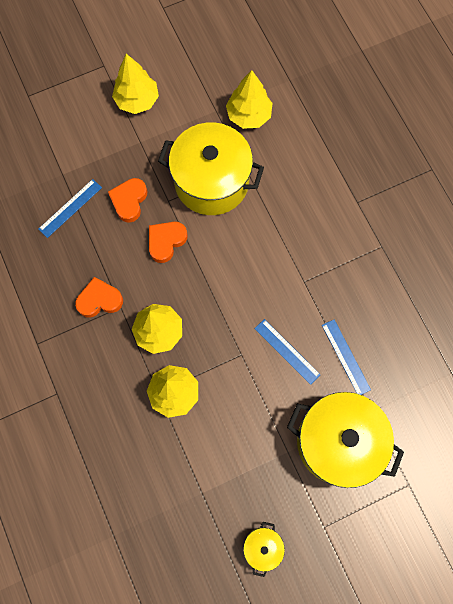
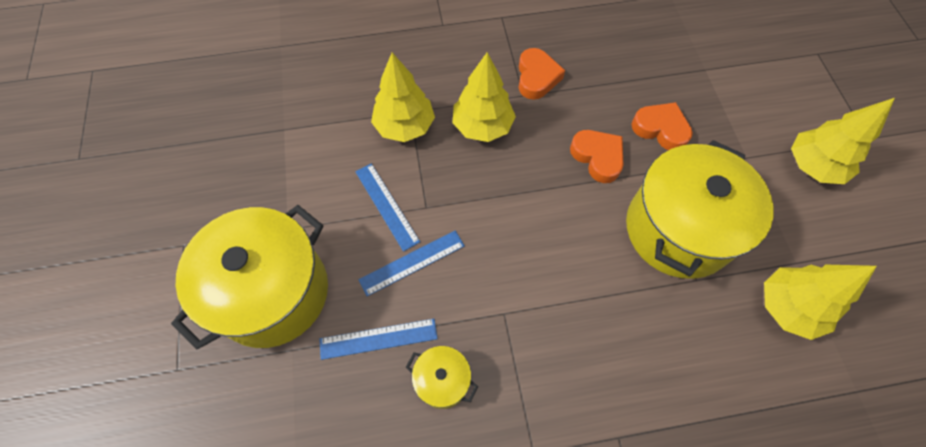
camera: 105 degrees right, 10 degrees down
(70, 208) = (658, 69): blue ruler -> blue ruler (386, 206)
(262, 547) = (198, 174): yellow pot -> yellow pot (442, 381)

